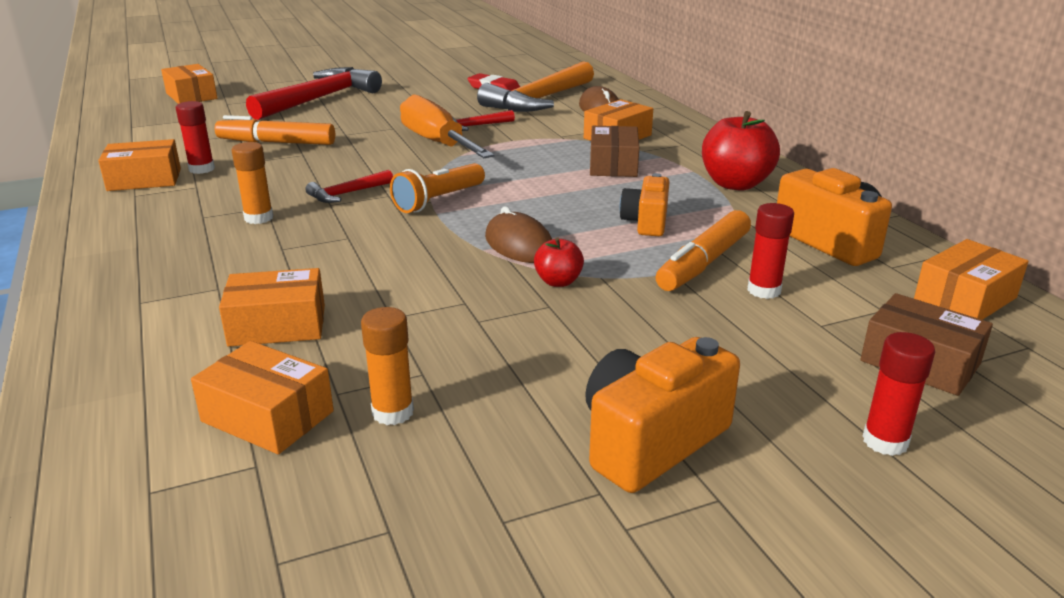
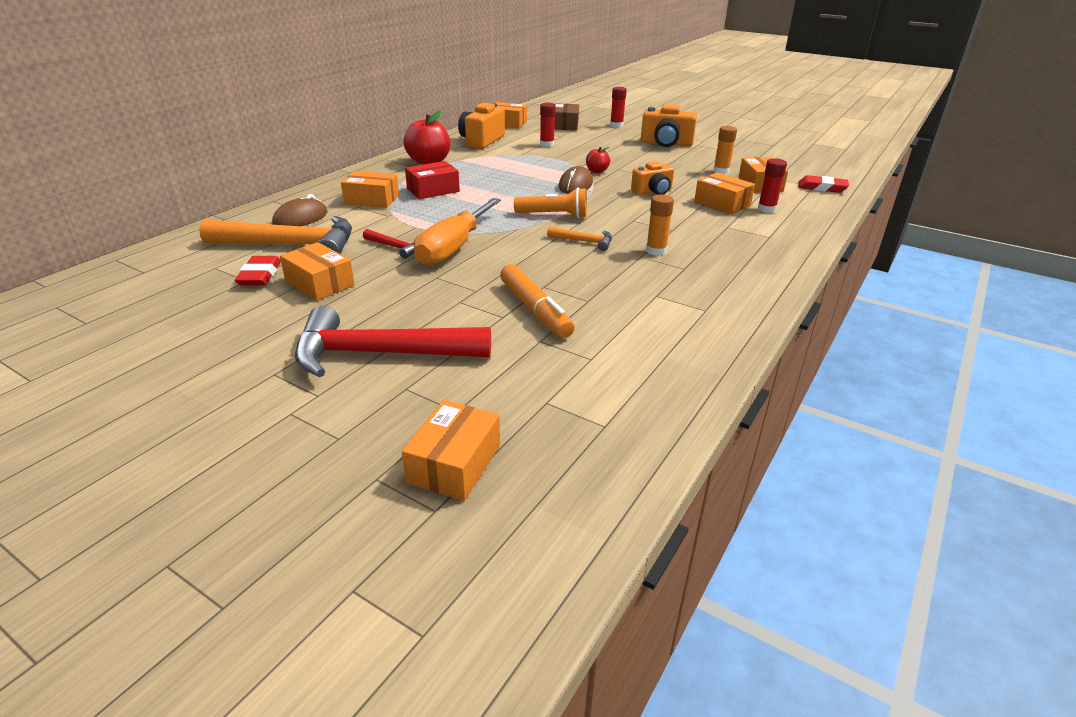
camera: 125 degrees left, 5 degrees up
(123, 495) = (822, 188): none -> red eraser
(144, 179) = (682, 323): orange box -> orange box (319, 283)
(201, 169) = (630, 311): red glue stick -> red glue stick (766, 209)
(347, 193) = (584, 241): red hammer -> orange hammer
(613, 165) = (433, 190): brown box -> red box
(646, 222) = (509, 169): orange camera -> orange camera (653, 191)
(703, 263) = (537, 155): orange marker -> none

